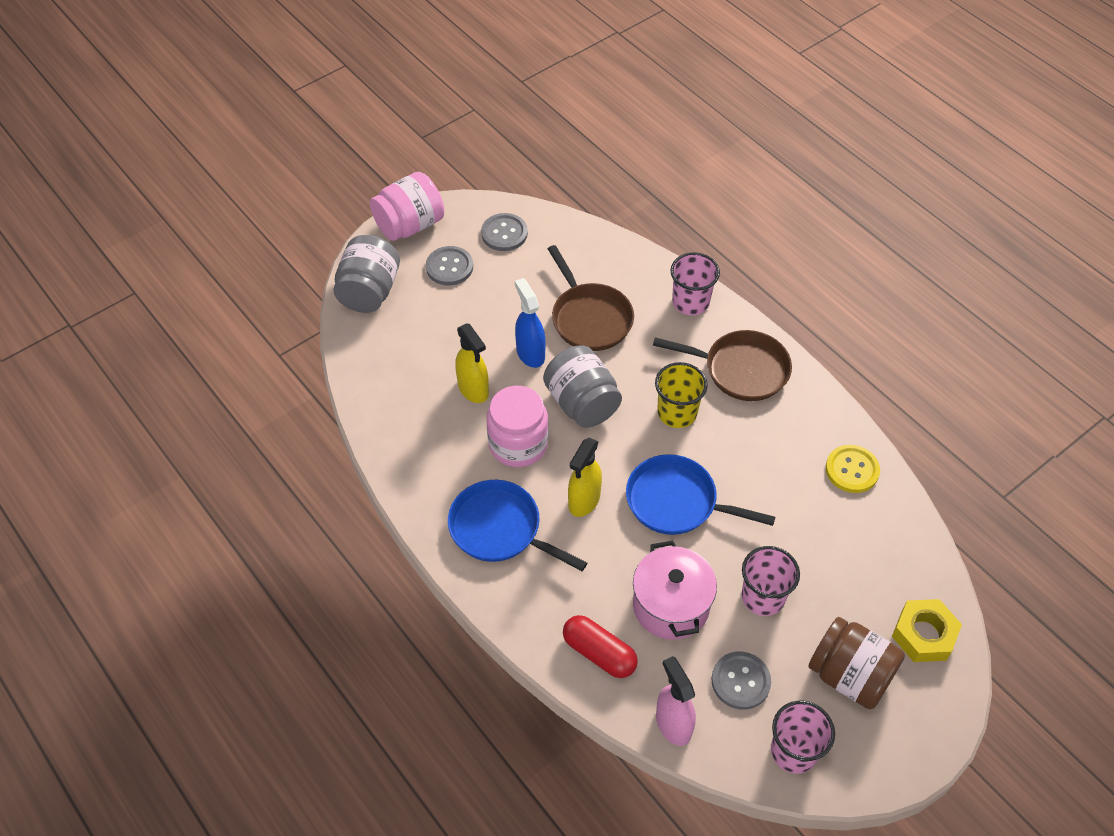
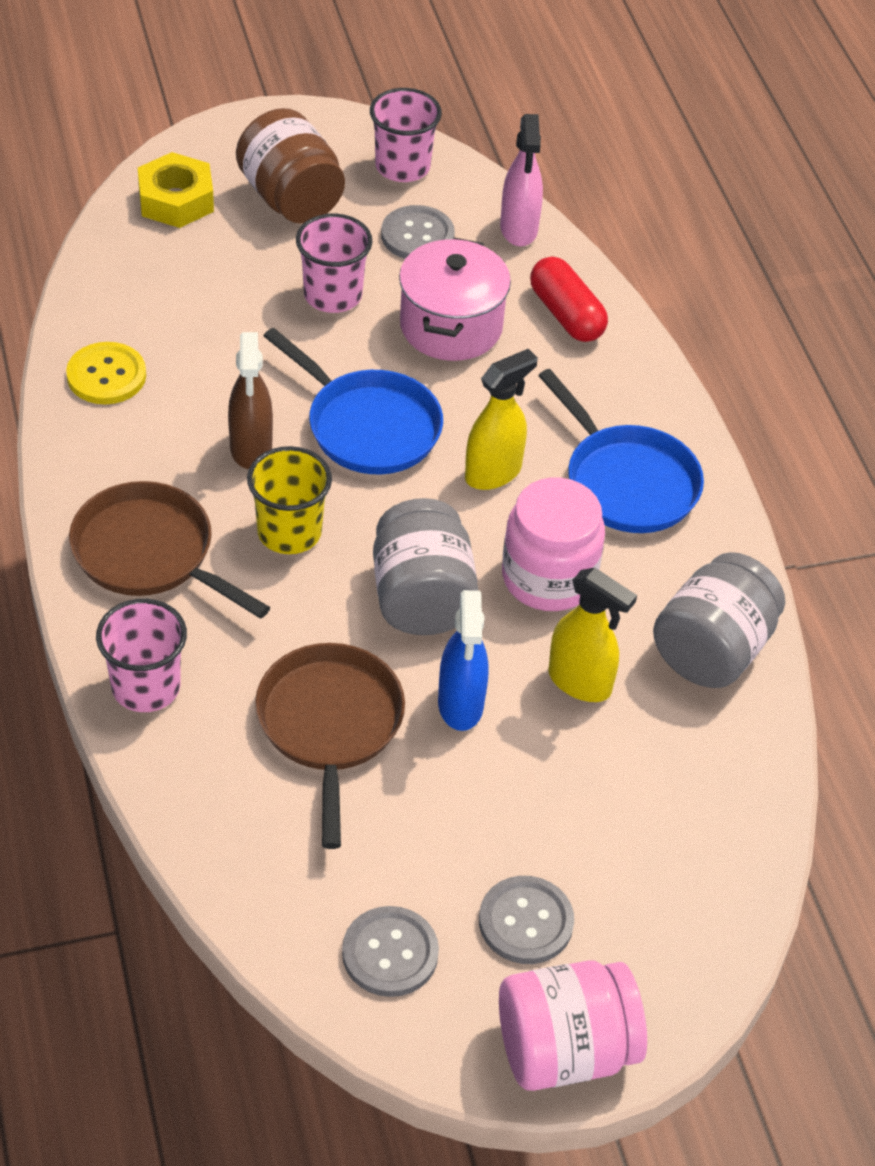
camera: 160 degrees left, 5 degrees down
(369, 291) = (693, 930): grey jar -> grey jar (712, 650)
(473, 389) = (580, 682): yellow spray bottle -> yellow spray bottle turned 135 degrees clockwise
(734, 456) = (251, 448): none -> brown spray bottle

